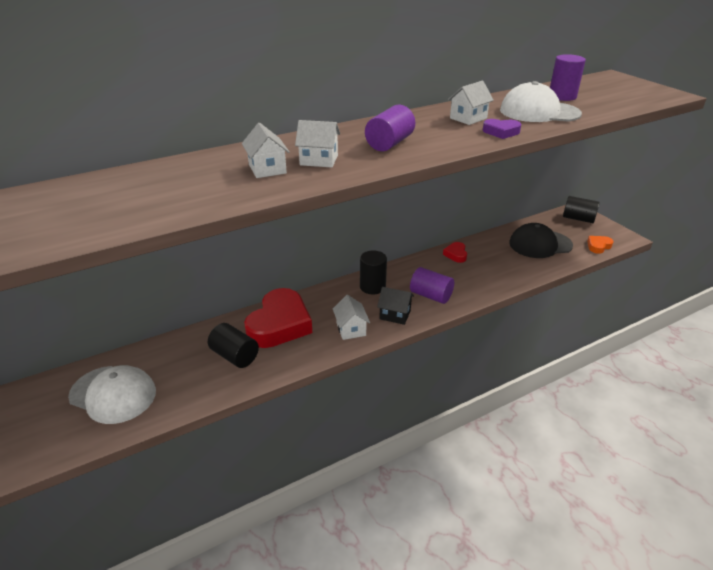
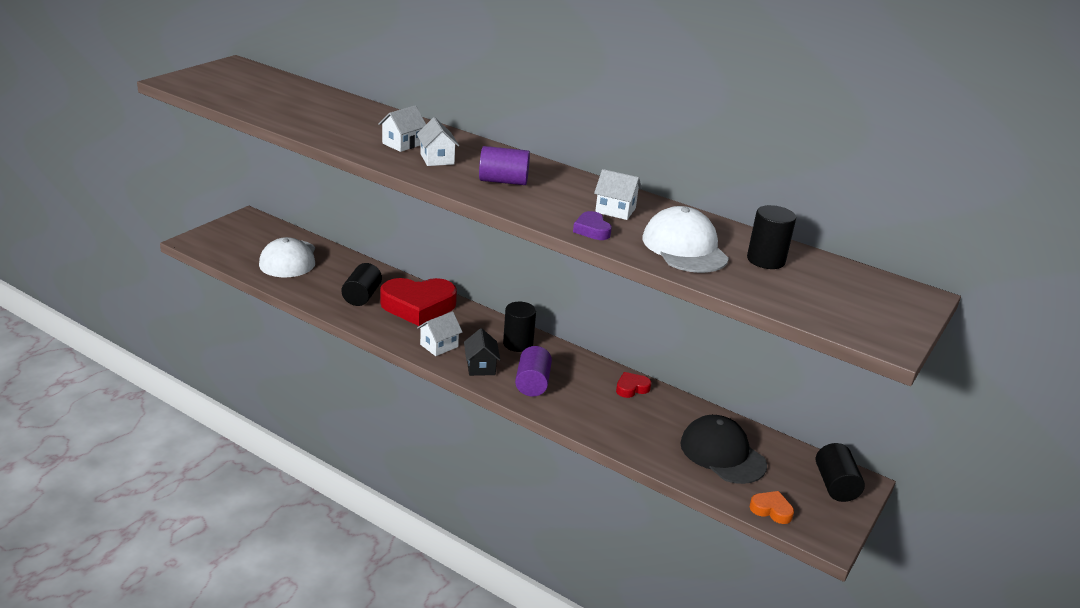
camera: 60 degrees right, 5 degrees down
(562, 96) = (766, 260): purple cylinder -> black cylinder

